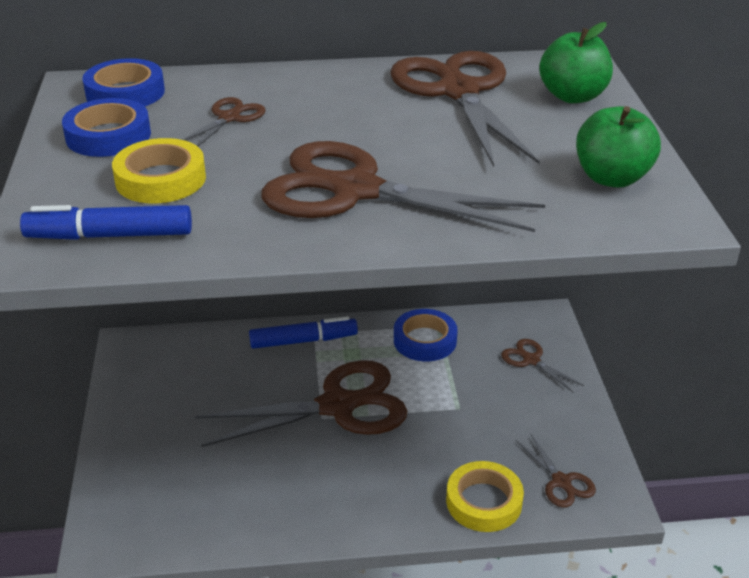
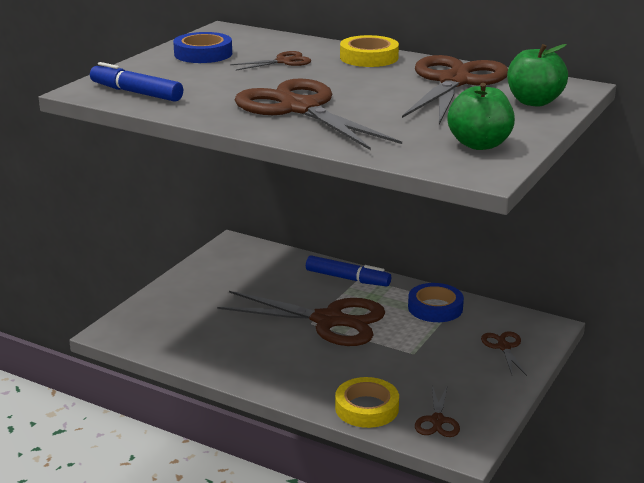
camera: 35 degrees right, 10 degrees down
(125, 92) = (244, 38): blue tape -> none
(160, 179) = (200, 78): yellow tape -> yellow tape (369, 57)

